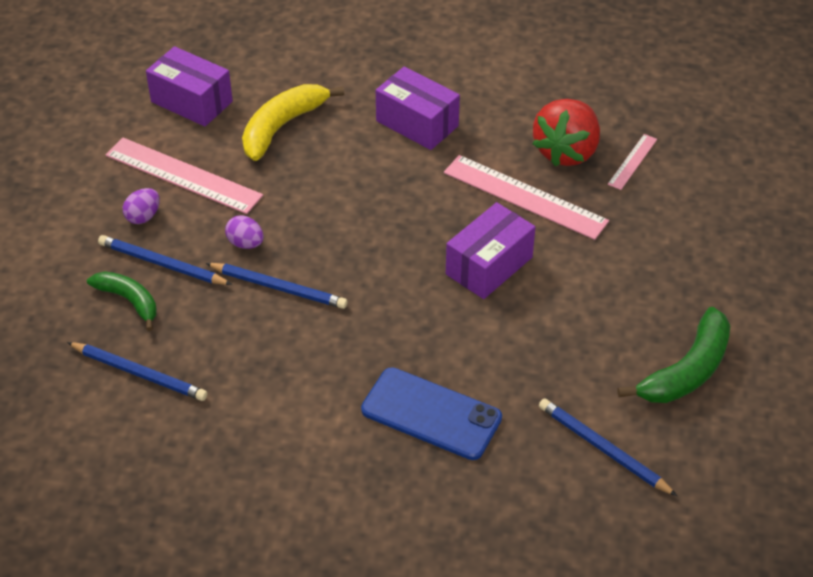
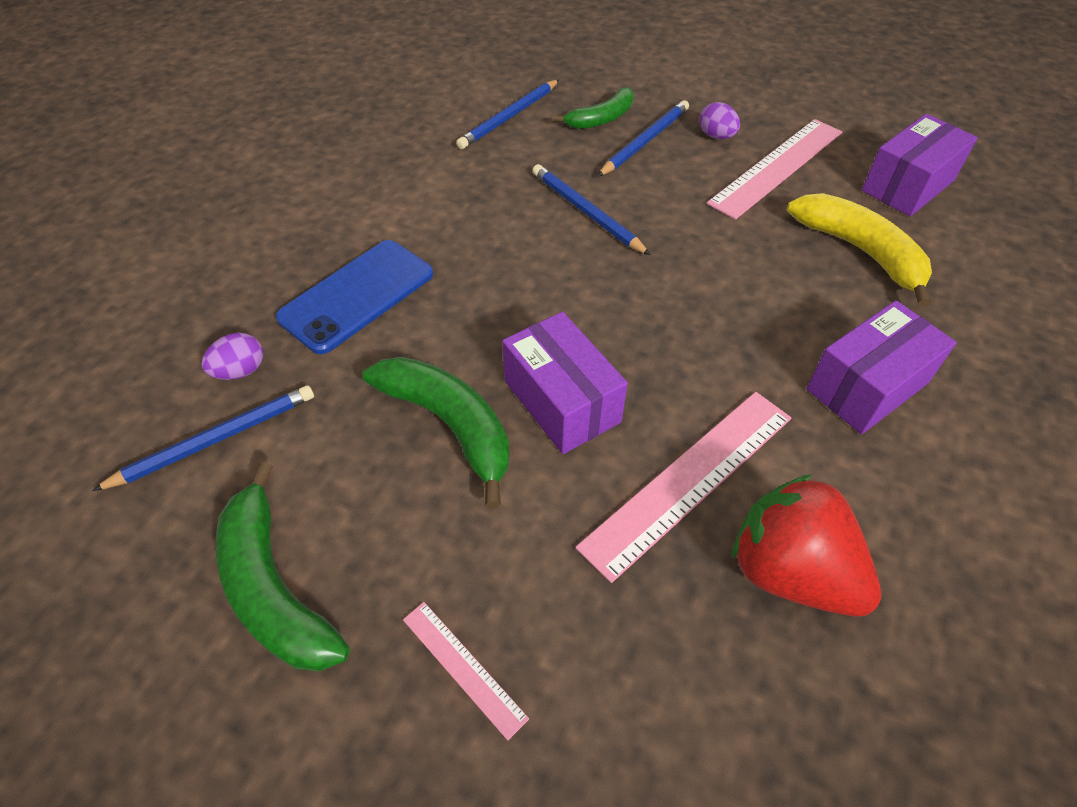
camera: 105 degrees right, 5 degrees up
(245, 243) = (660, 197): purple egg -> purple egg (240, 371)
(279, 287) = (586, 212): blue pencil -> blue pencil turned 105 degrees clockwise
(533, 320) = (449, 425): none -> green banana
(632, 161) = (755, 677): pink ruler -> pink ruler (463, 667)

